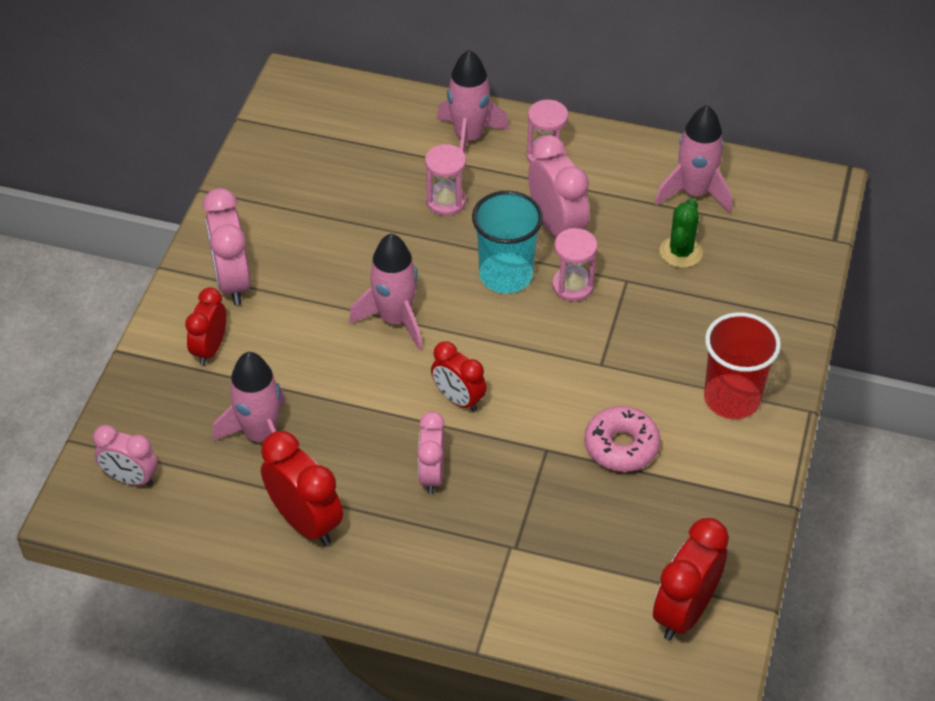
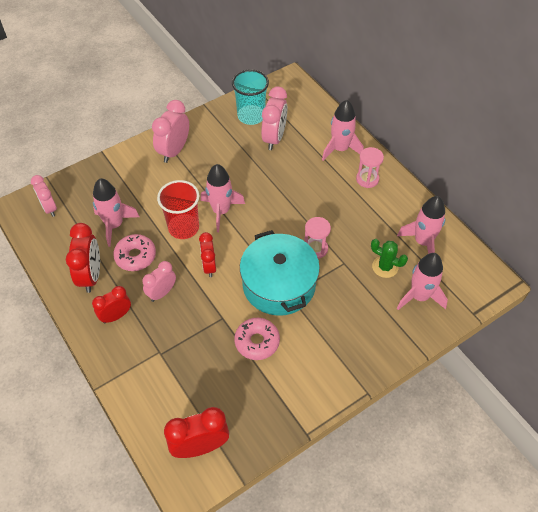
camera: 40 degrees right, 5 degrees up
(210, 349) = (135, 174): red clock -> red clock (116, 316)
(340, 455) = (135, 256): none -> pink donut
(446, 201) = (299, 172): pink hourglass -> none
(506, 275) = (290, 223): turquoise cup -> turquoise cup (251, 116)
(556, 226) = (337, 215): pink clock -> pink clock (274, 138)
(574, 360) = (279, 284): none -> turquoise pot
(680, 252) = (385, 267): green cactus -> green cactus turned 60 degrees clockwise
(731, 398) = (334, 357): red cup -> red cup (183, 227)
(756, 260) = (419, 296): none -> pink rocket

